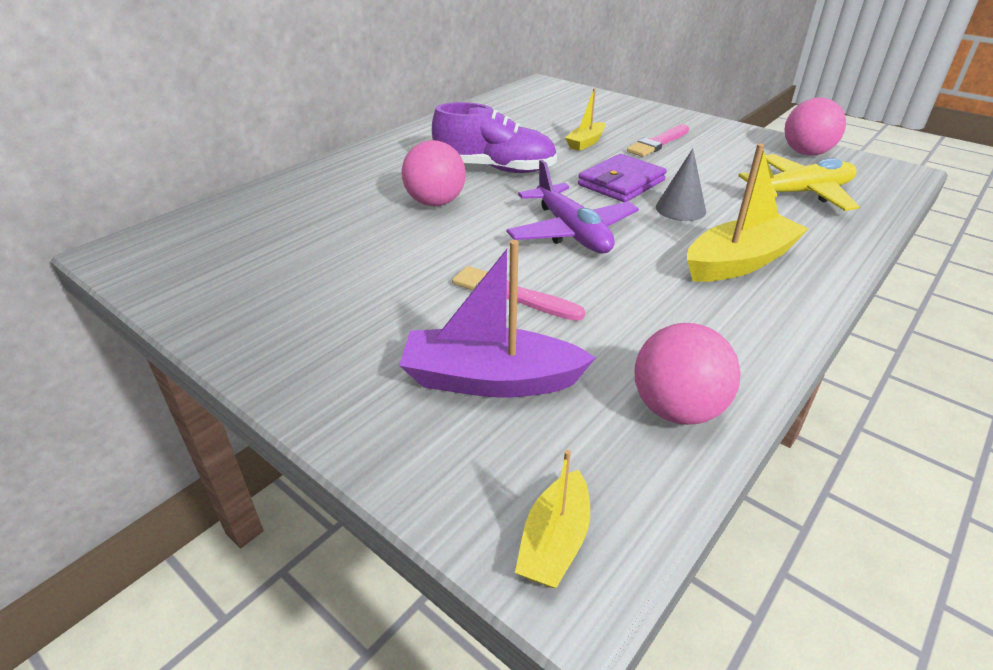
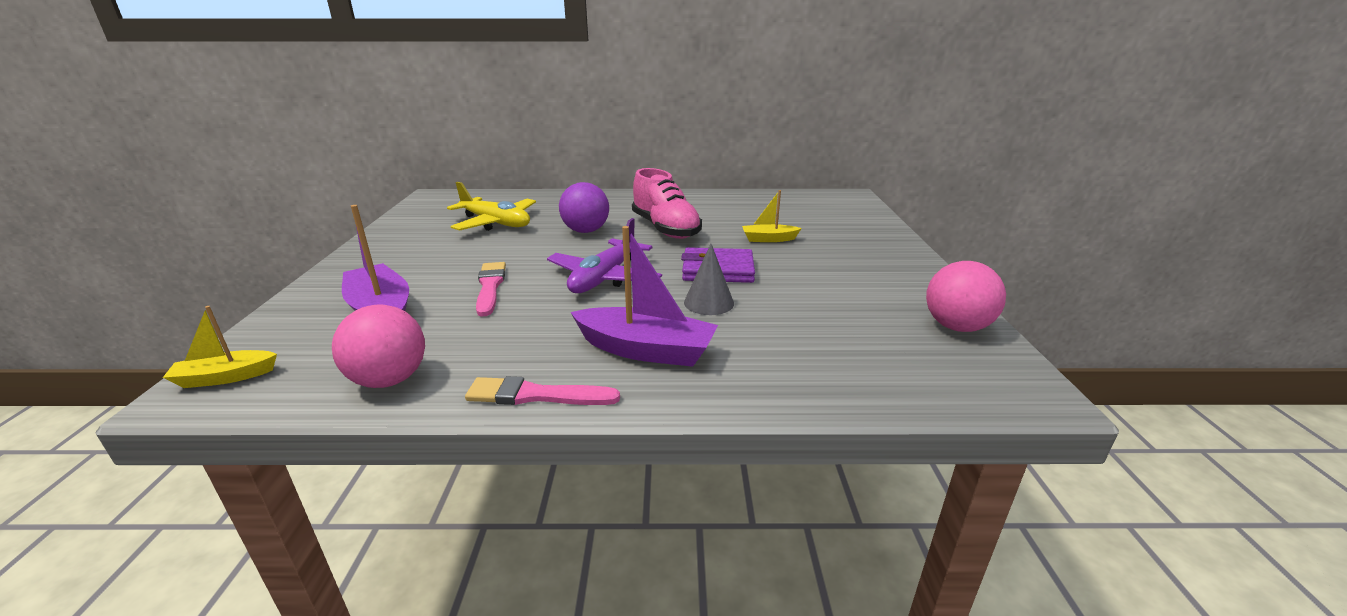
camera: 50 degrees right, 10 degrees down
(435, 202) = (586, 231): pink ball -> purple ball
(495, 168) = (665, 229): purple shoe -> pink shoe
(658, 143) = (825, 261): pink brush -> pink brush (536, 395)
(739, 262) = (646, 350): yellow boat -> purple boat
(799, 193) = (843, 345): yellow plane -> yellow plane (496, 223)

